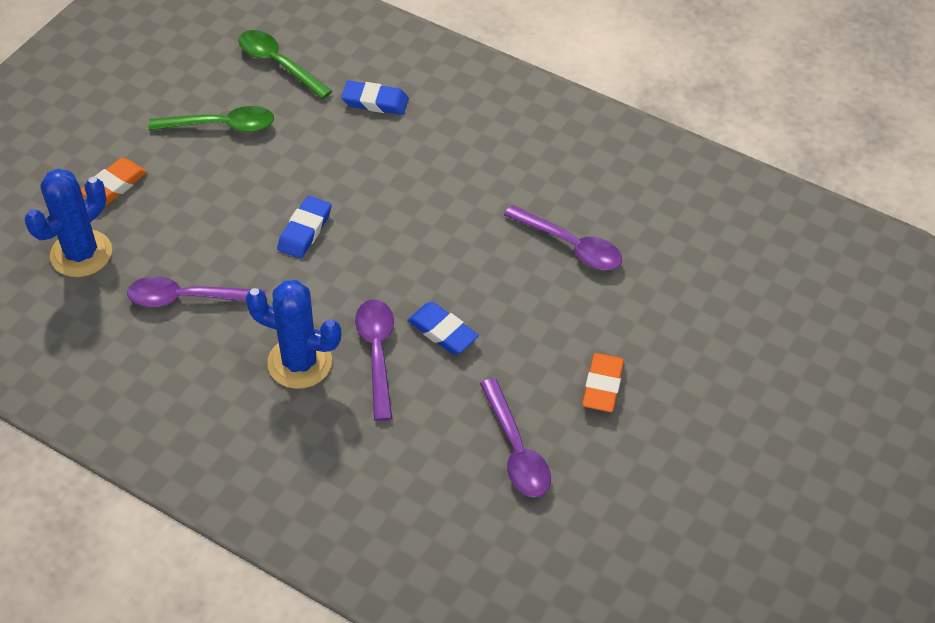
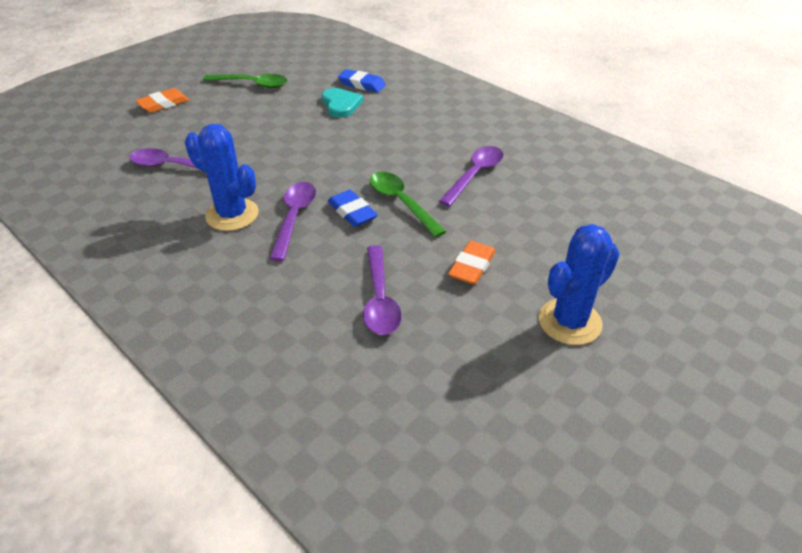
camera: 15 degrees right, 10 degrees down
(81, 254) = (117, 134): blue cactus -> blue cactus (569, 322)
(278, 64) = (306, 61): green spoon -> green spoon (401, 203)
(305, 230) = (278, 141): blue eraser -> none
(361, 147) = (341, 104): none -> turquoise heart
(571, 246) = (475, 175): purple spoon -> purple spoon turned 105 degrees counterclockwise

